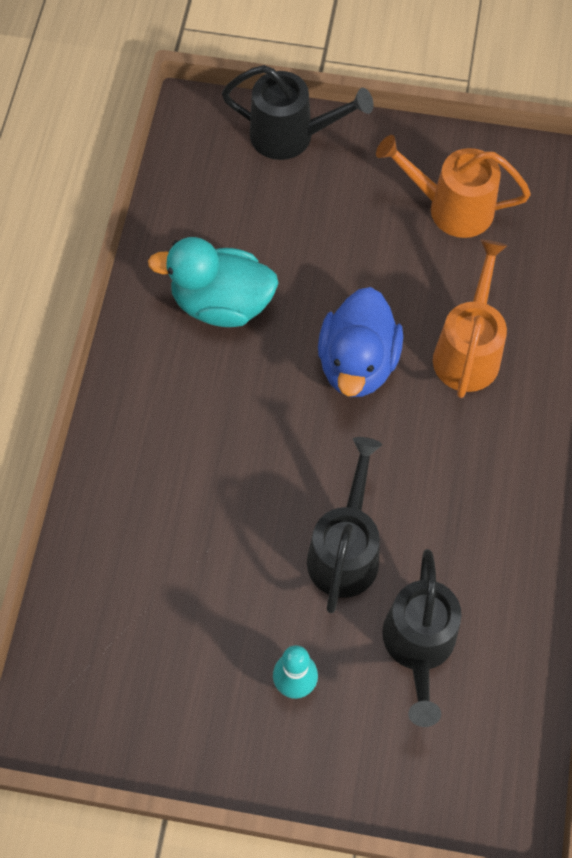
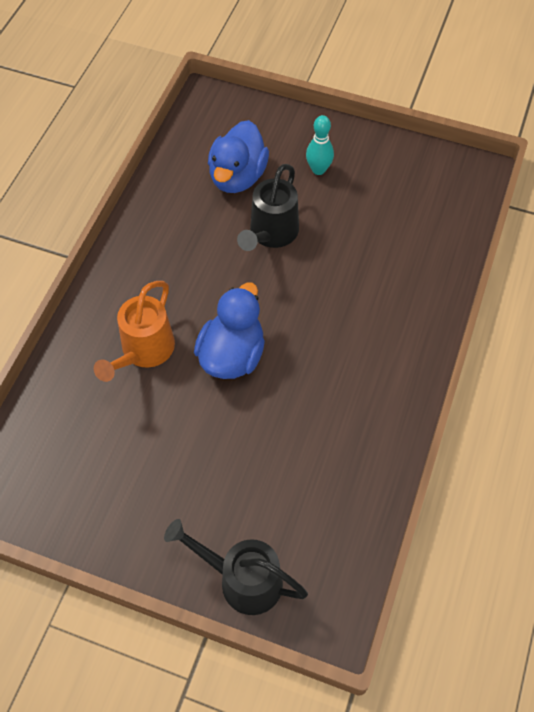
camera: 170 degrees left, 5 degrees down
(221, 303) = (332, 421): turquoise duck -> none
(418, 646) = (237, 177): black watering can -> blue duck
(451, 208) = (116, 477): orange watering can -> none

